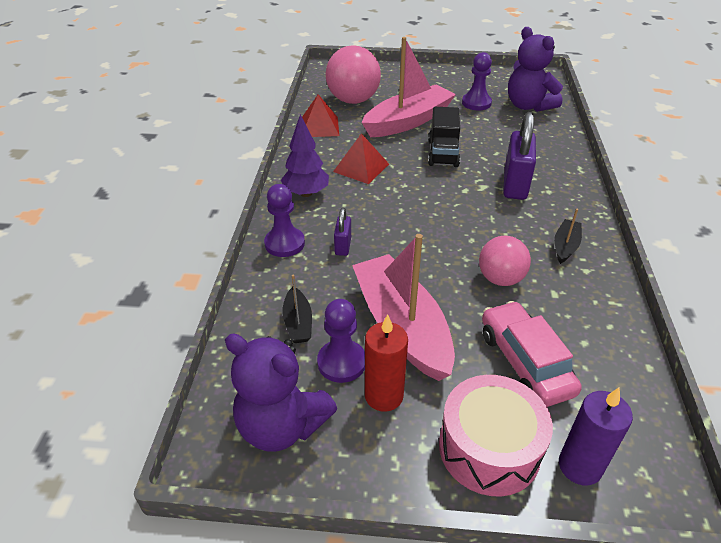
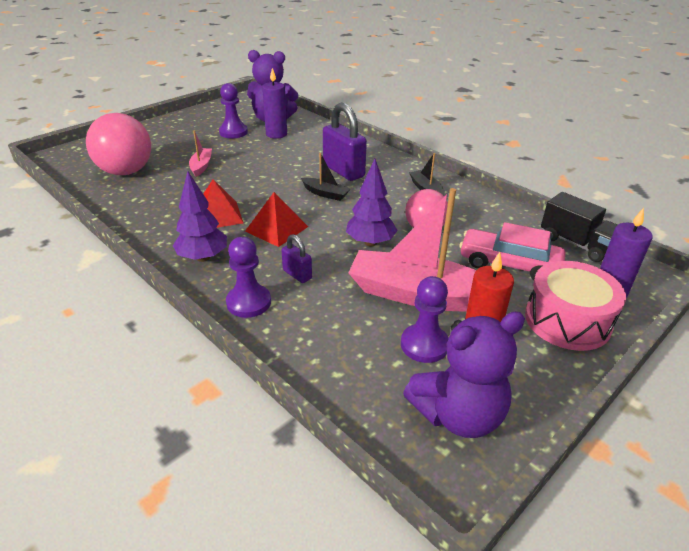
camera: 50 degrees left, 5 degrees down
(298, 322) = (354, 345): black boat -> black boat (325, 194)
(319, 127) = (128, 204): red pyramid -> red pyramid (276, 229)
(408, 121) = (201, 166): pink boat -> pink boat, size x0.45
(434, 259) = (370, 242): none -> purple tree
(443, 153) = (264, 175): black truck -> black truck (576, 244)
(510, 121) = (276, 134): none -> purple candle

